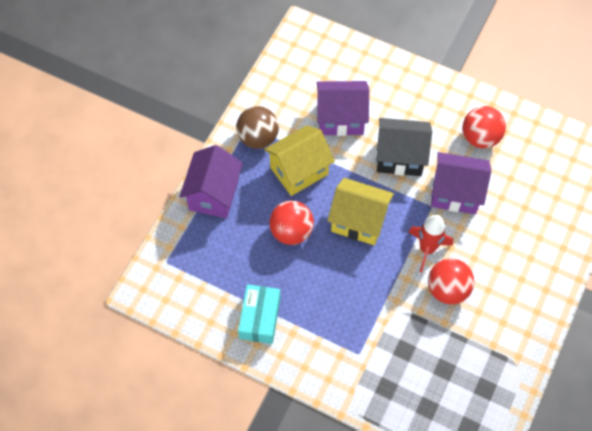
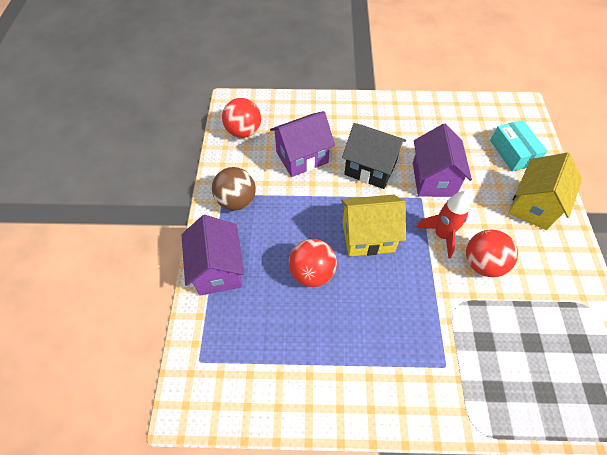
camera: 25 degrees left, 5 degrees down
(260, 318) = (327, 377): turquoise box -> turquoise box (513, 152)
(299, 171) = (289, 214): yellow house -> yellow house (533, 205)
(400, 157) = (370, 169): black house -> black house turned 45 degrees clockwise
(455, 193) = (433, 179): purple house -> purple house turned 75 degrees counterclockwise
(480, 138) = (423, 129): red ball -> red ball (244, 131)

